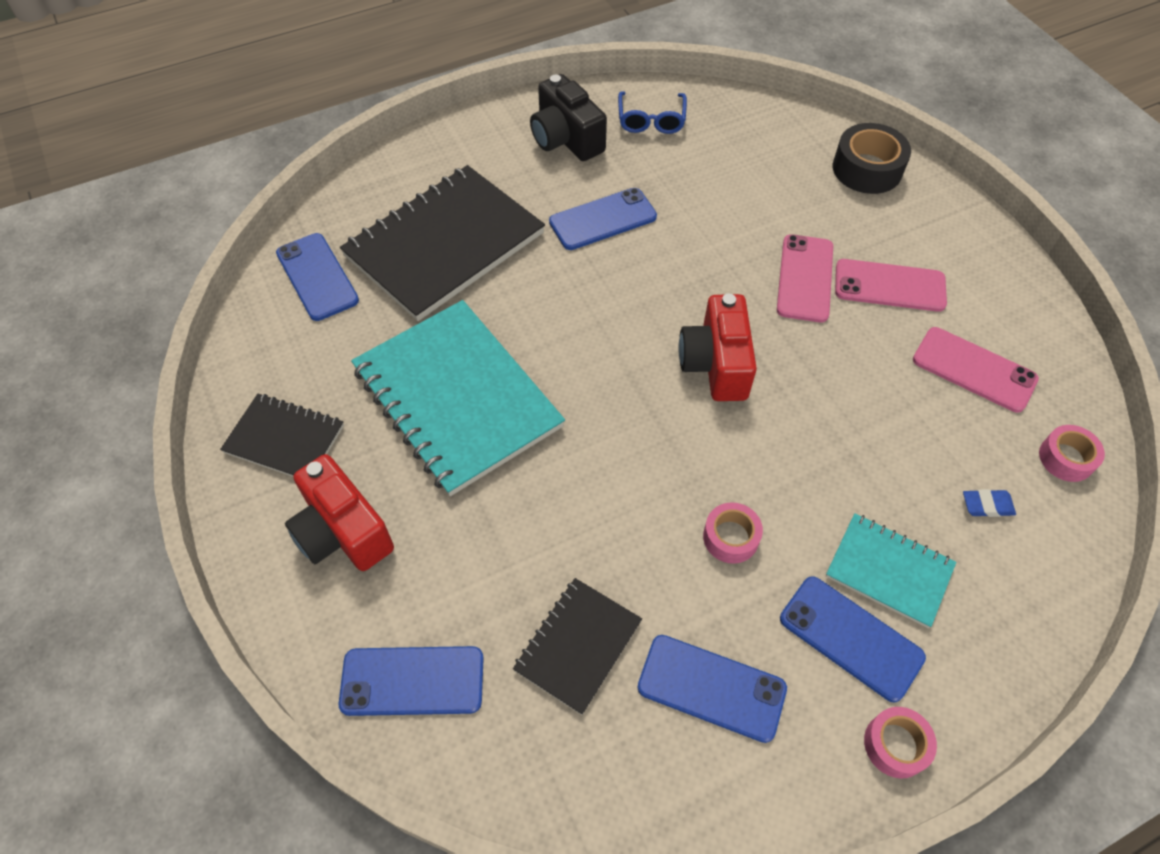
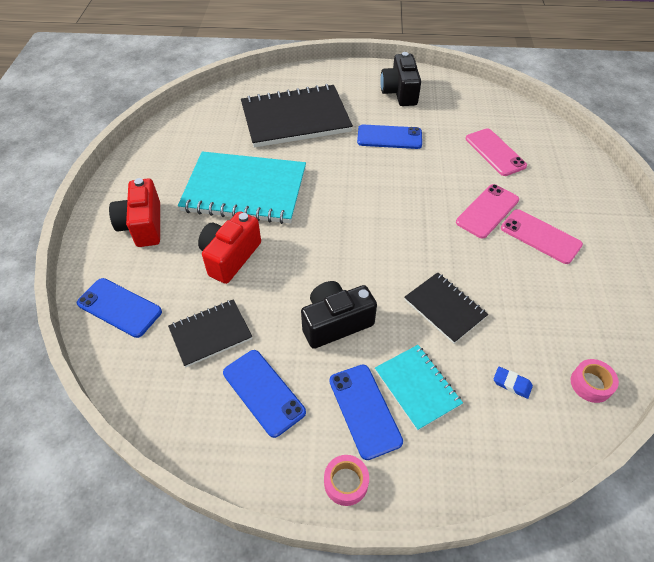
camera: 30 degrees right, 5 degrees down
(284, 439) = (150, 173): black notebook -> black notebook (444, 308)
(317, 277) = (222, 110): blue phone -> none
(457, 398) = (245, 190): turquoise notebook -> turquoise notebook turned 75 degrees counterclockwise
(651, 120) = (456, 99): blue glasses -> none
(715, 364) = (397, 232): red camera -> red camera (230, 257)
(730, 537) = (335, 323): pink tape -> black camera
(867, 169) = (574, 169): black tape -> none
(974, 370) = (563, 305): pink phone -> pink phone (495, 152)

